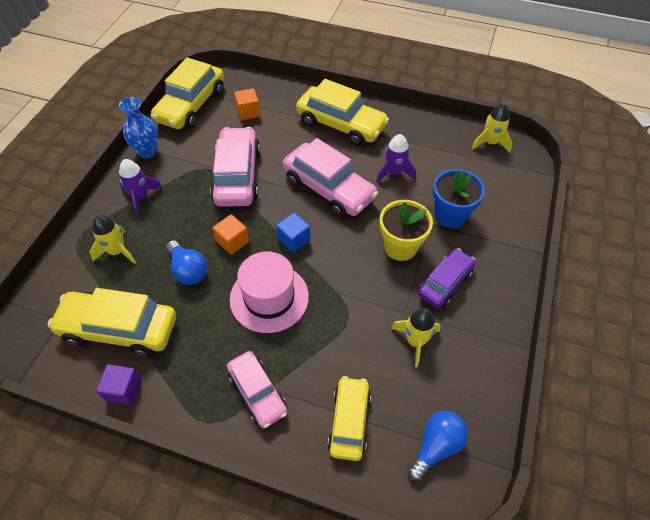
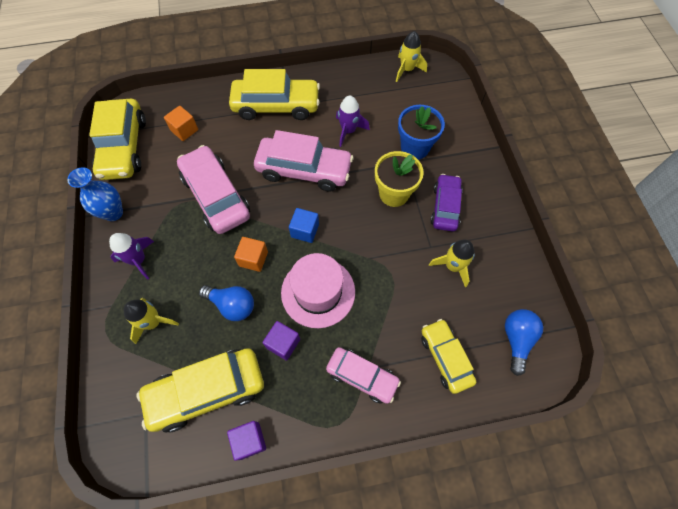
camera: 30 degrees left, 10 degrees up
(208, 325) = (283, 343): none -> purple cube

